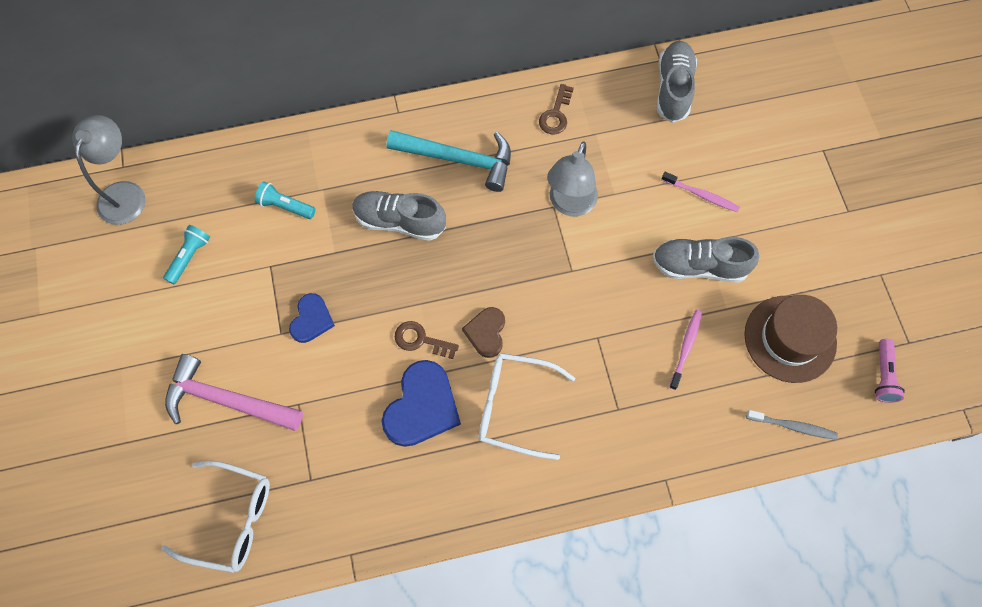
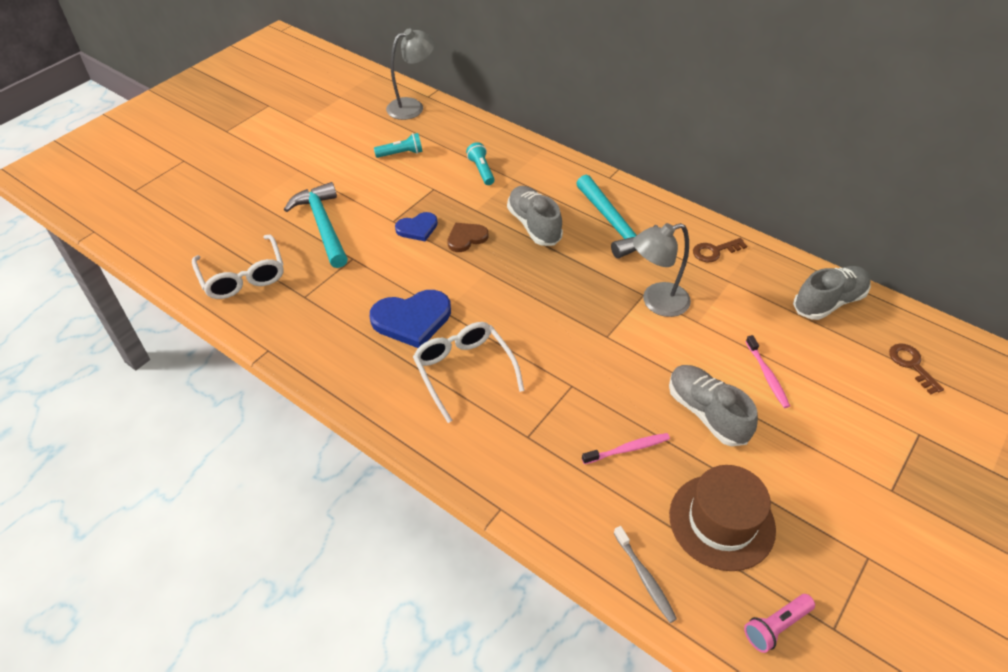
camera: 50 degrees right, 20 degrees down
(227, 400) = (323, 225): pink hammer -> turquoise hammer
(420, 340) = (460, 288): brown key -> brown key (911, 365)
(486, 332) = (504, 319): brown heart -> brown heart (466, 238)

